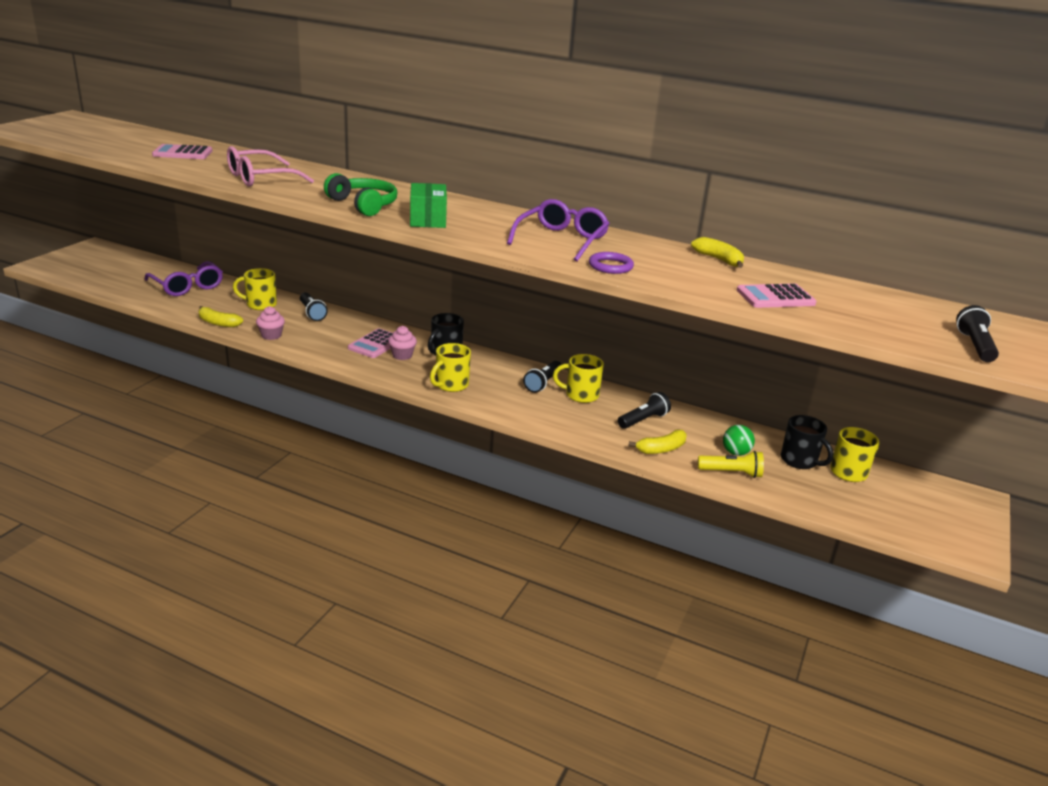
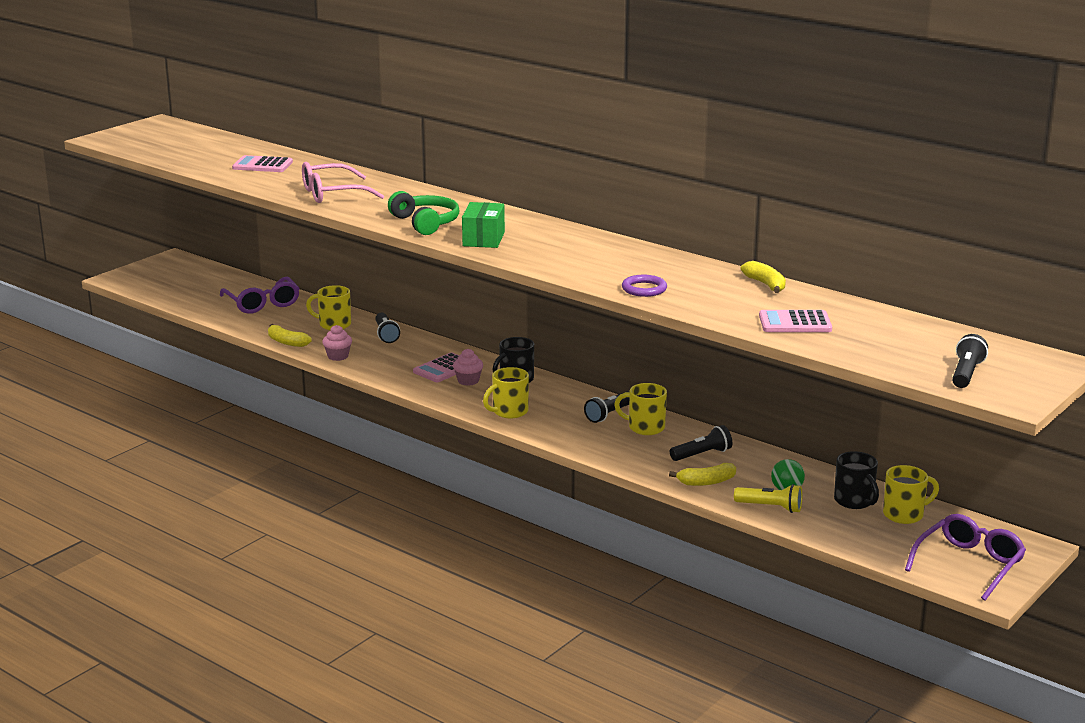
camera: 15 degrees right, 5 degrees down
(561, 240) = (610, 262): purple glasses -> purple glasses (969, 564)

